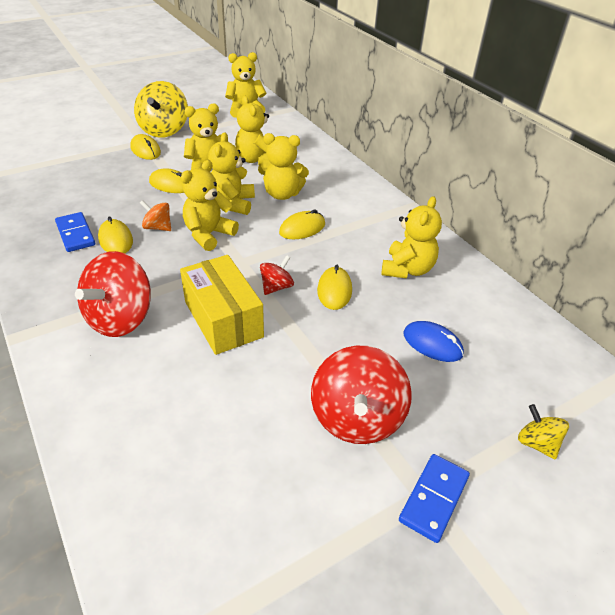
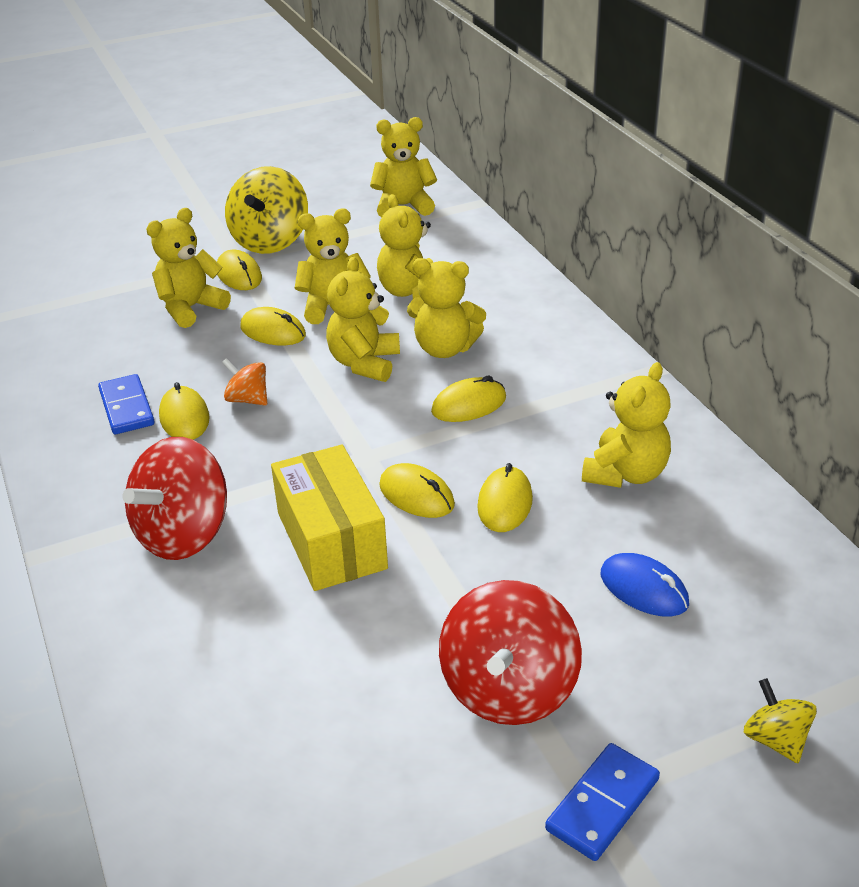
camera: 10 degrees right, 5 degrees down
(208, 234) = (323, 412): yellow teddy bear -> yellow teddy bear (190, 308)
(276, 287) = (416, 495): red spinning top -> yellow mouse

